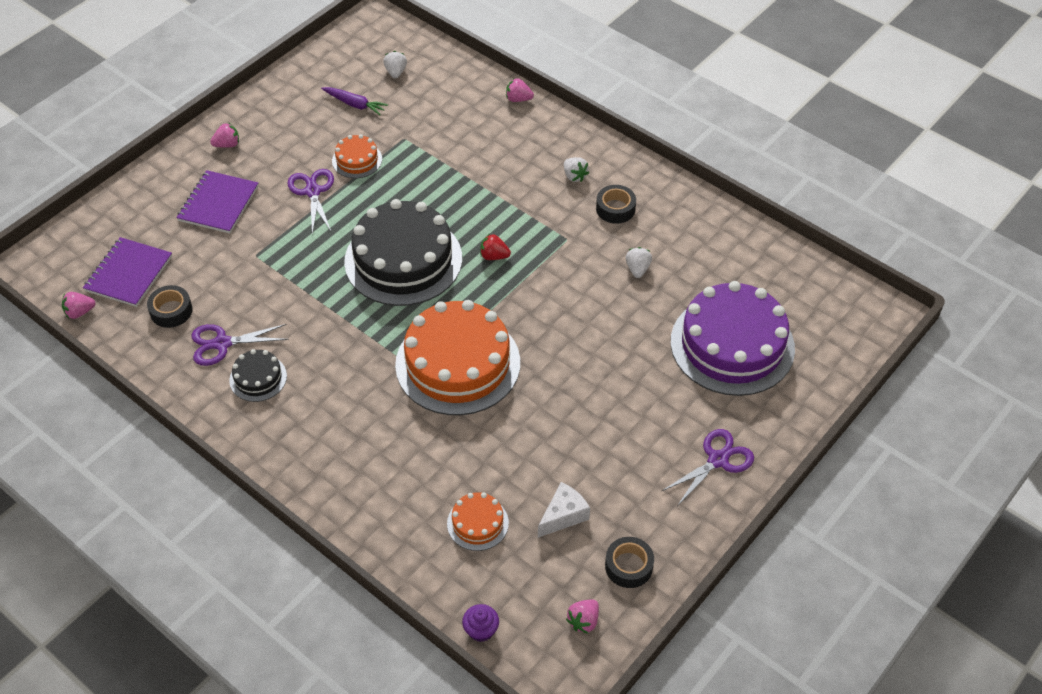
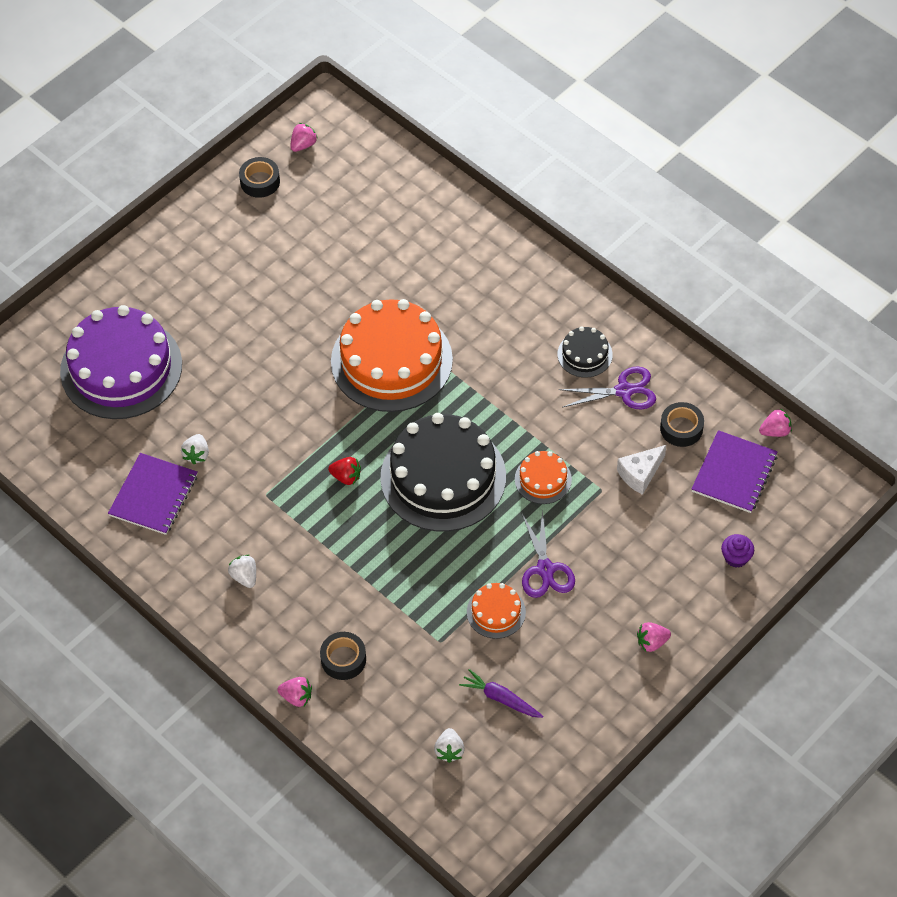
camera: 175 degrees left, 5 degrees up
(218, 204) = (651, 558): purple notebook -> purple notebook (153, 495)
(477, 523) = (382, 219): orange cake -> orange cake (543, 479)
(481, 630) = (385, 142): purple cupcake -> purple cupcake (736, 557)
(563, 515) = (308, 222): white cheese -> white cheese (640, 474)
(615, 209) = (206, 530): black tape -> black tape (343, 659)
(718, 460) = (164, 262): purple scissors -> none

